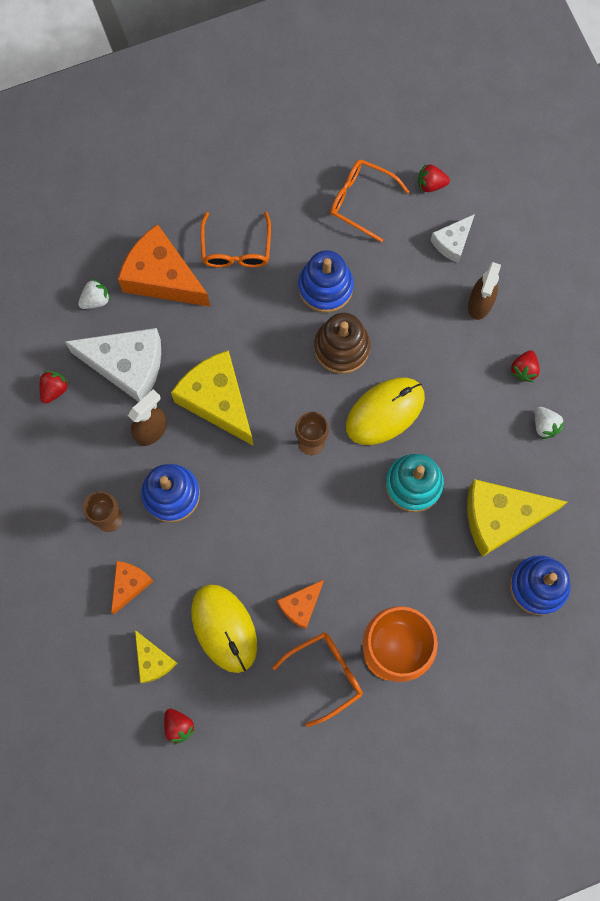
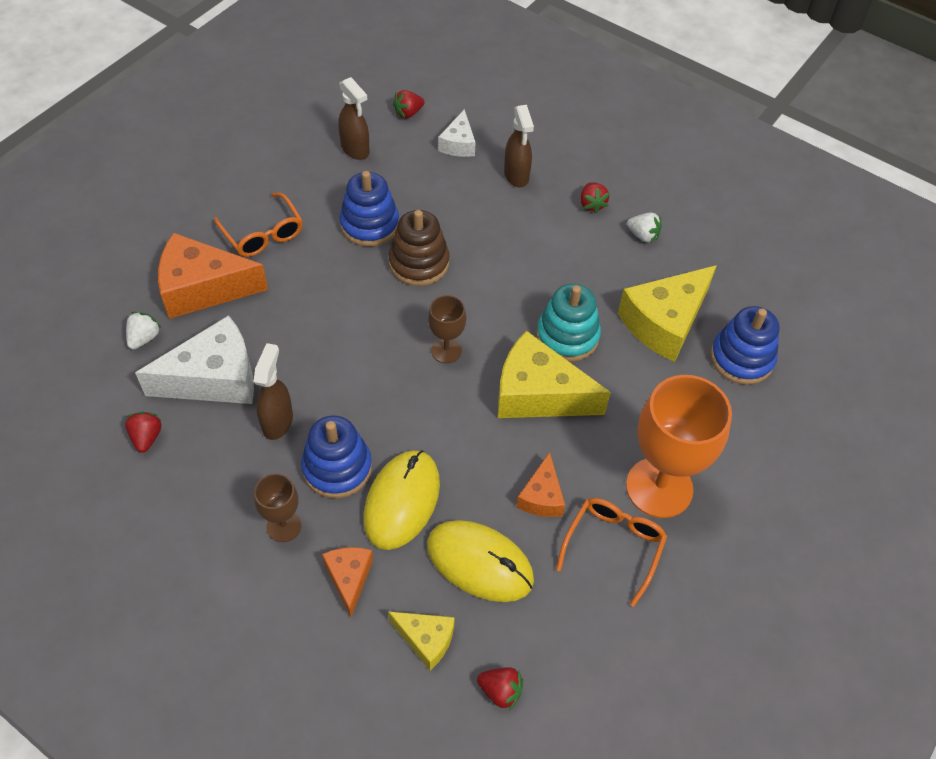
camera: 35 degrees left, 20 degrees down
(217, 400) = (329, 362): yellow cheese -> yellow cheese (538, 394)
(361, 201) = (355, 149): orange glasses -> brown spray bottle
(385, 412) = (497, 293): yellow mouse -> yellow mouse (402, 501)

